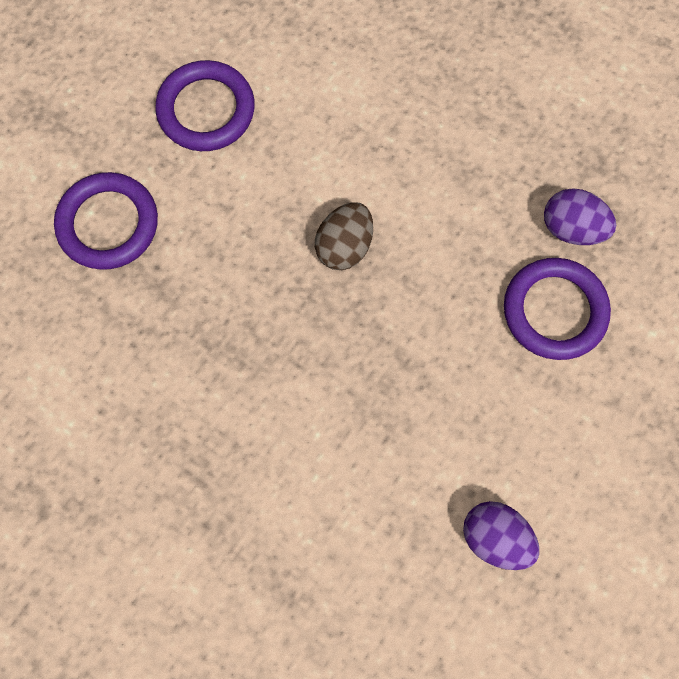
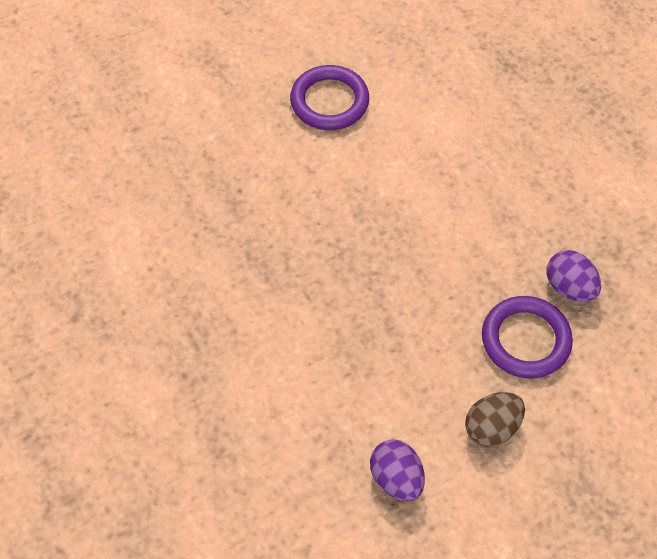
camera: 25 degrees right, 15 degrees down
(108, 224) = (220, 149): purple ring -> none
(344, 246) = (384, 231): brown egg -> brown egg (492, 428)

